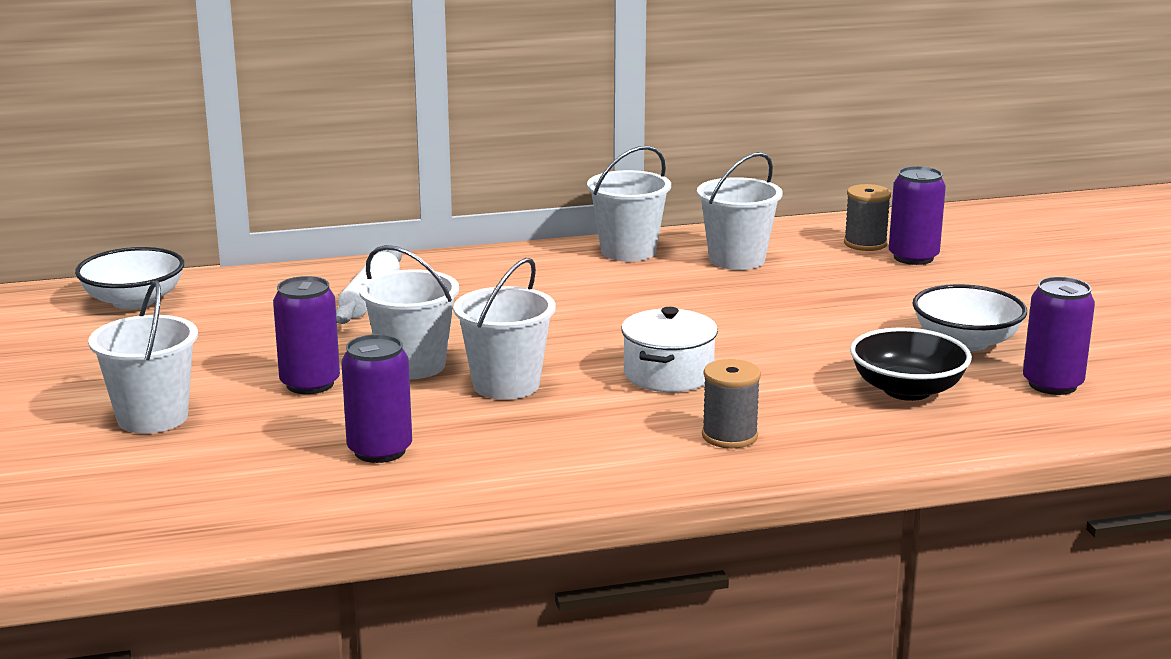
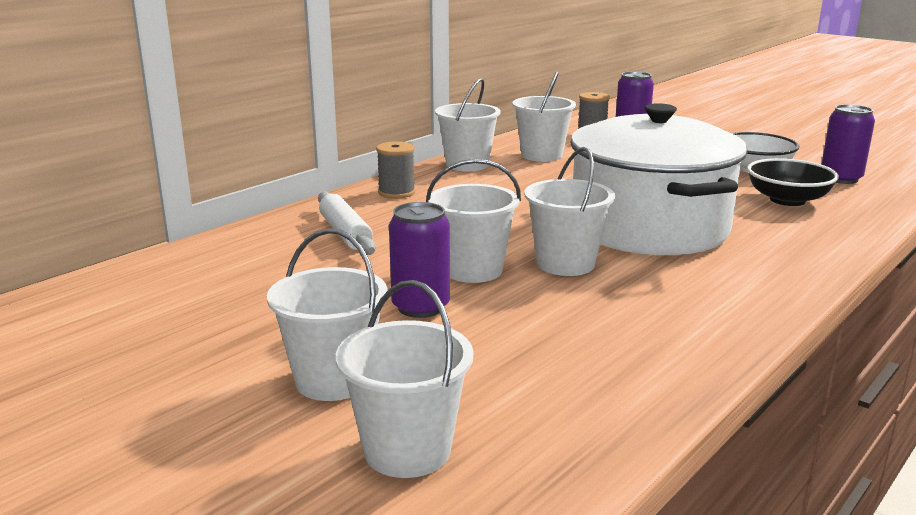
camera: 35 degrees left, 0 degrees up
(119, 479) = (407, 450): none -> white bucket
(134, 301) = (133, 287): white bowl -> none
(380, 450) = (578, 339): purple can -> none
(668, 374) = (649, 228): white pot -> white pot, size x2.18
(729, 436) = (765, 253): grey spool -> grey spool (396, 193)

